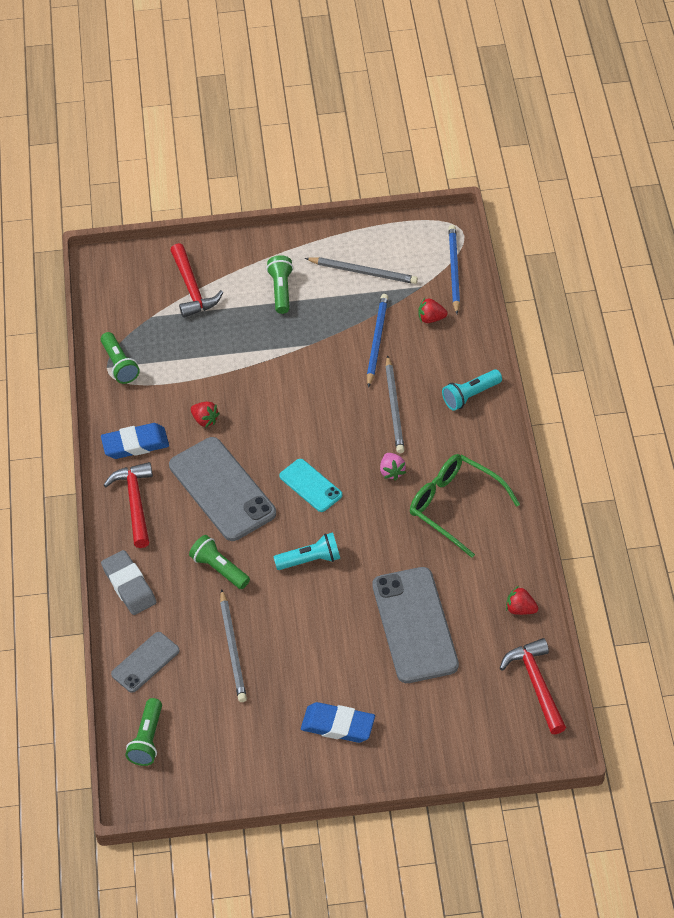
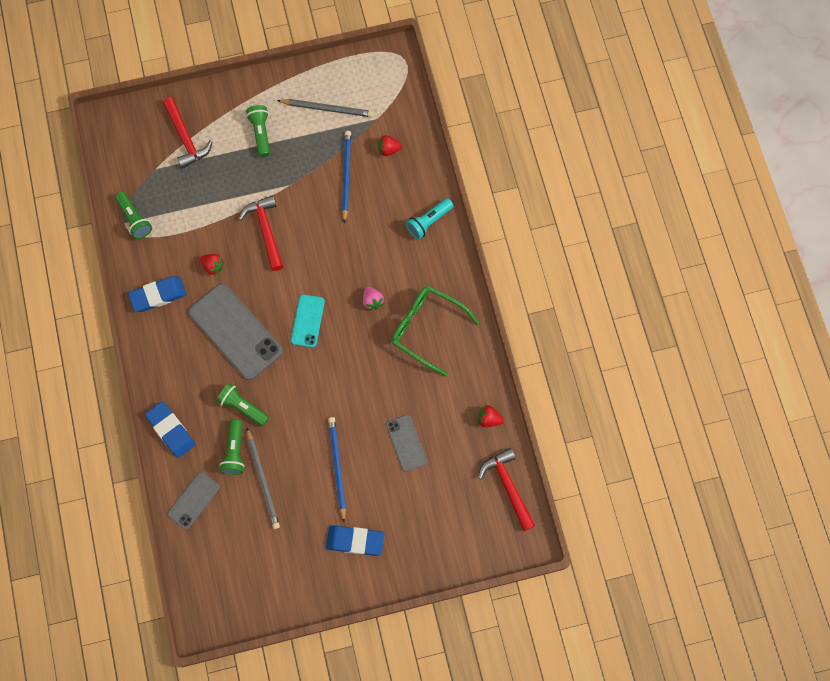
camera: 10 degrees left, 20 degrees up
(129, 585) = (171, 430): grey eraser -> blue eraser
(135, 503) = (165, 352): red hammer -> red hammer (266, 231)
(147, 739) = (204, 570): green flashlight -> green flashlight (235, 451)
(310, 486) = (307, 321): turquoise phone -> turquoise phone turned 60 degrees clockwise
(310, 560) = (315, 391): turquoise flashlight -> none
(394, 407) = (367, 239): grey pencil -> none
(415, 625) = (406, 443): grey phone -> grey phone, size x0.54
(454, 270) = (402, 100): blue pencil -> blue pencil (337, 468)

